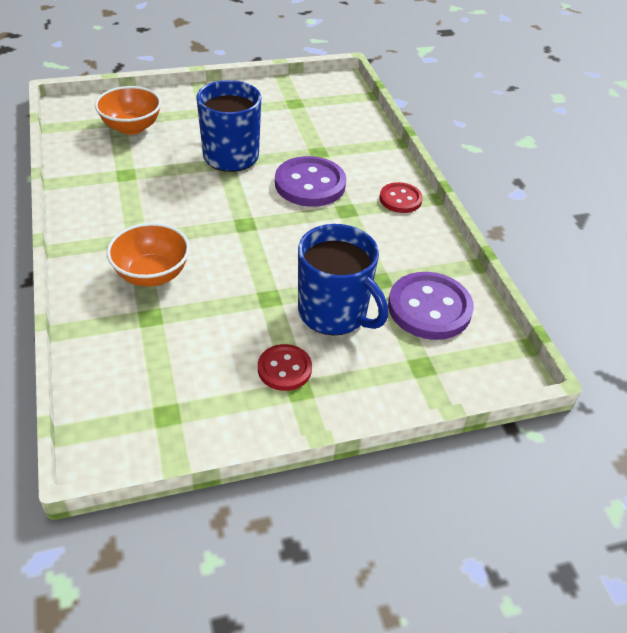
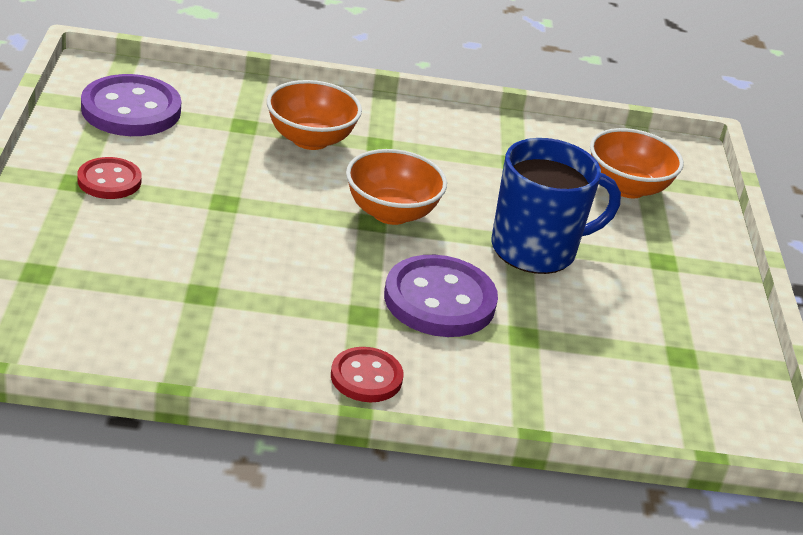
camera: 105 degrees right, 10 degrees down
(229, 217) = (391, 213): none -> orange bowl
(334, 313) = (167, 238): blue mug -> none
(429, 308) = (123, 315): purple button -> purple button (131, 110)

